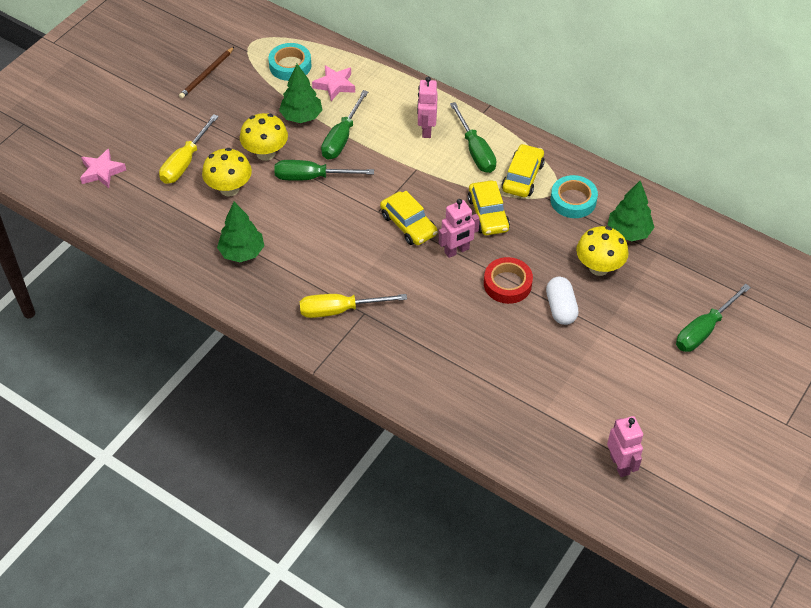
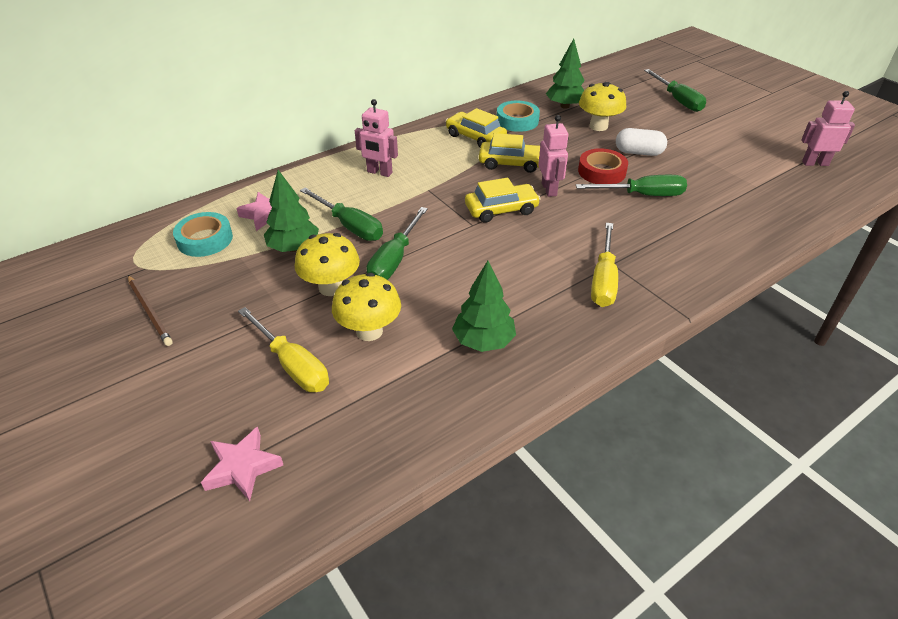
camera: 70 degrees left, 10 degrees down
(475, 150) = (427, 153): green screwdriver -> green screwdriver (642, 195)

